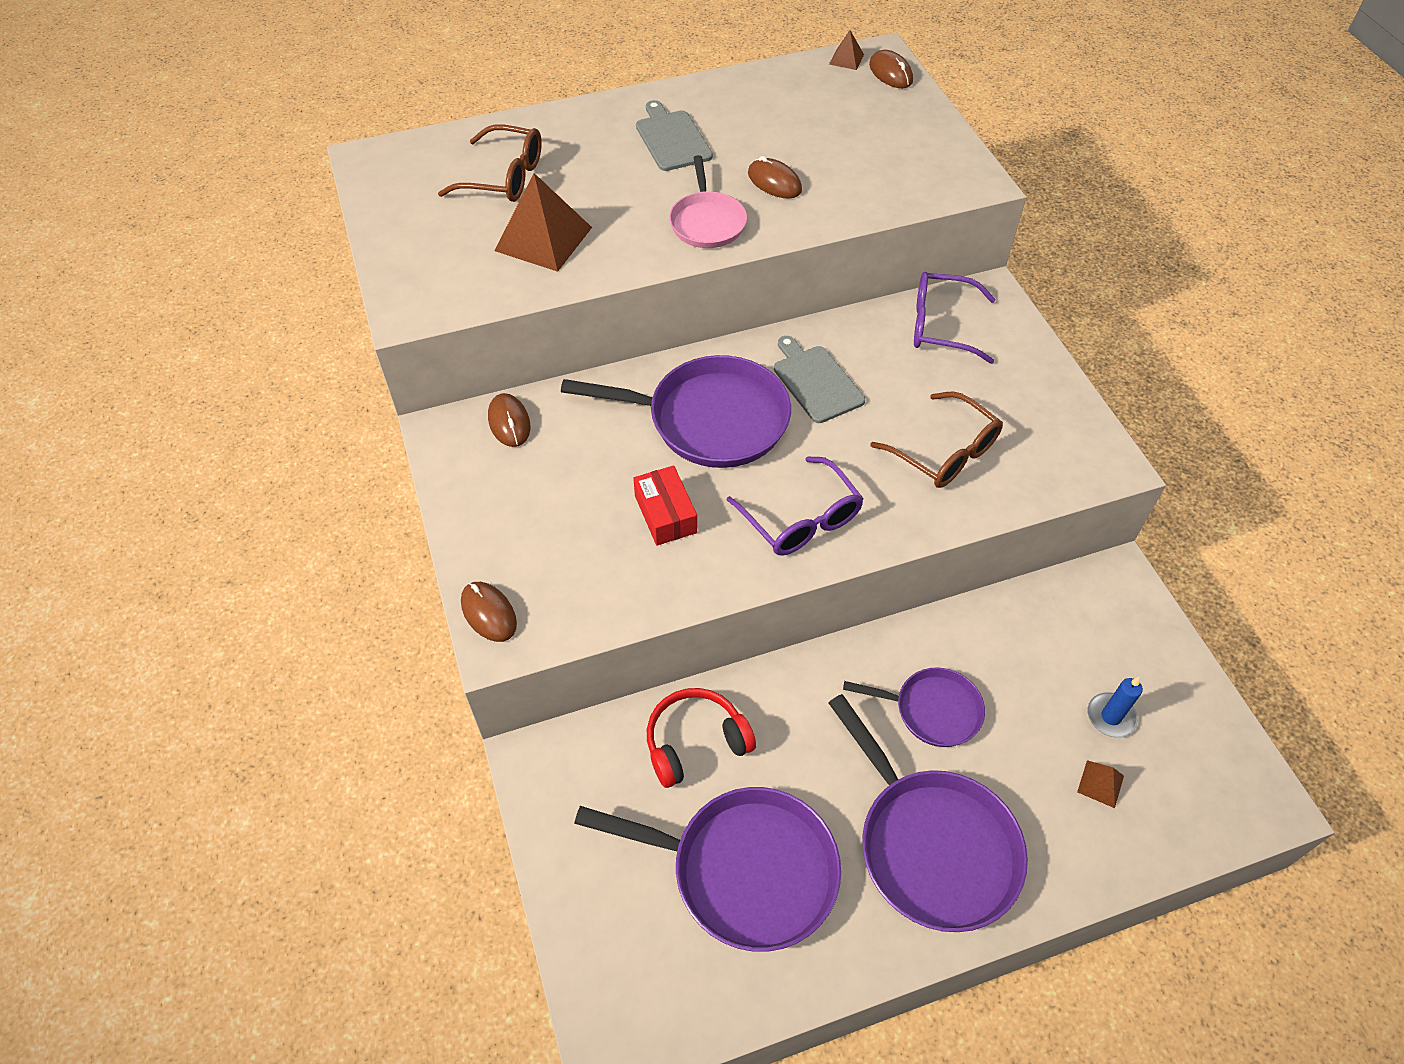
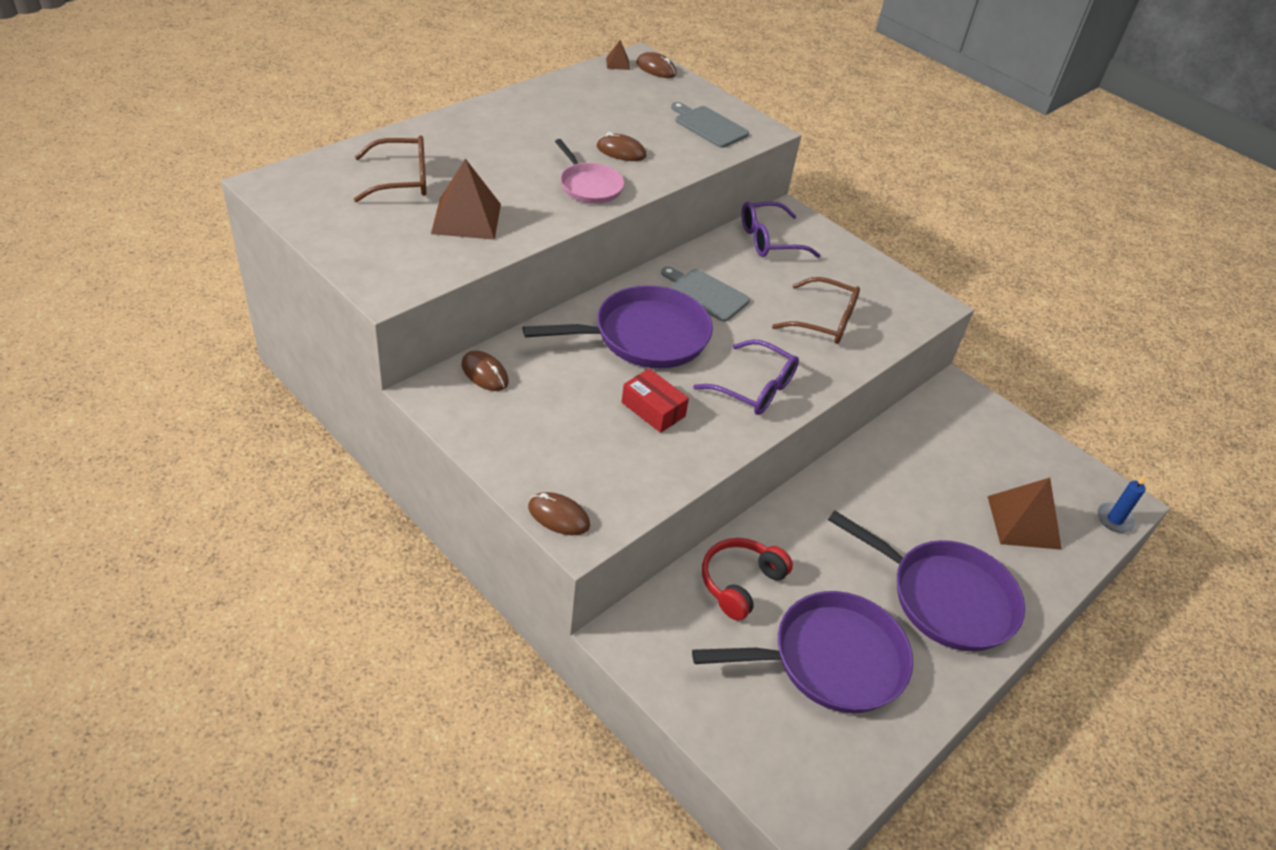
camera: 30 degrees left, 10 degrees down
(672, 139) = (522, 133): grey cutting board -> grey cutting board (709, 126)
(932, 710) = (891, 508): purple pan -> none
(1100, 784) = (1024, 522): brown pyramid -> brown pyramid, size x2.16
(1111, 717) = (1004, 478): blue candle -> blue candle (1114, 519)

